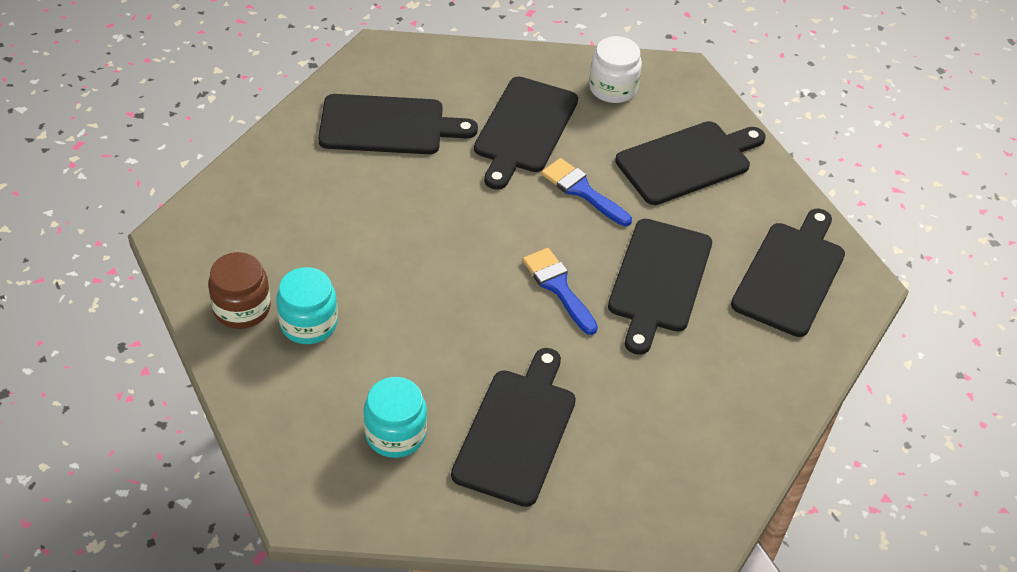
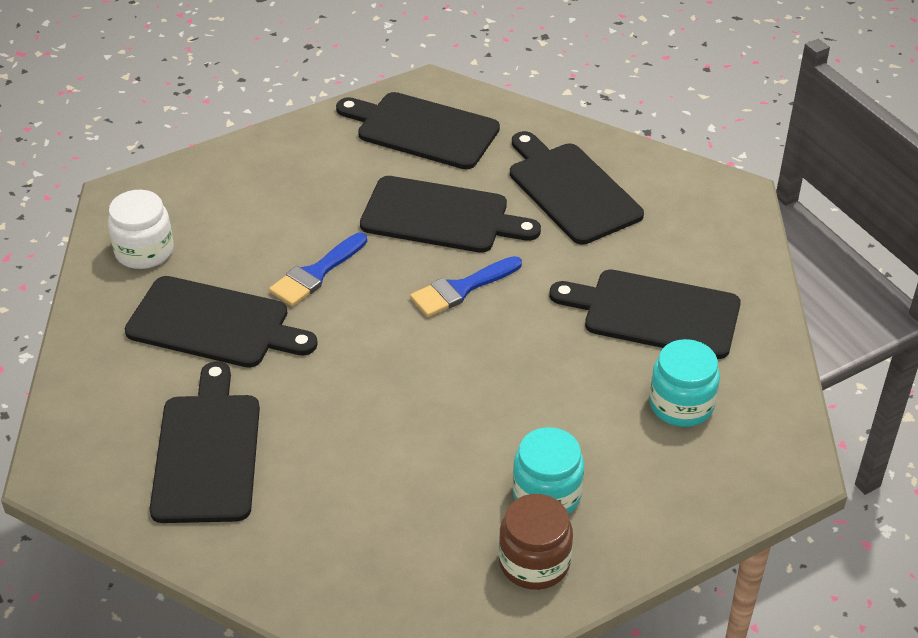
camera: 90 degrees left, 5 degrees down
(687, 161) = (267, 194): black cutting board -> black cutting board (571, 190)

